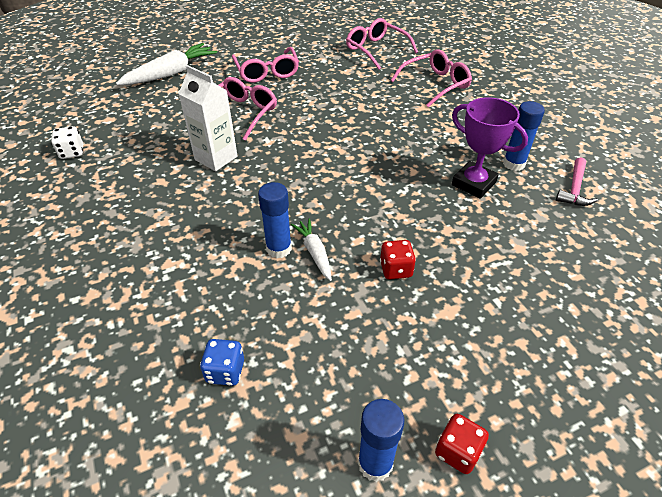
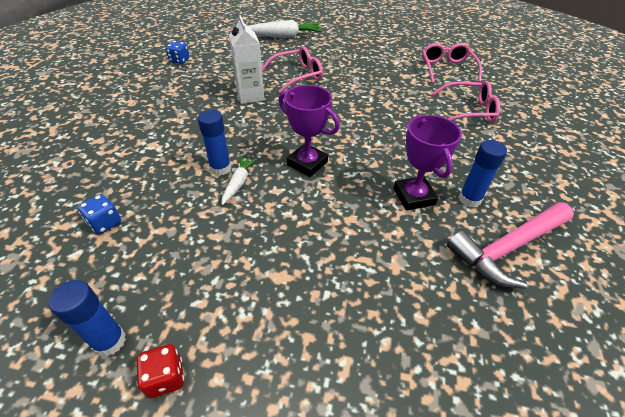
camera: 35 degrees right, 0 degrees up
(72, 152) = (179, 60): white dice -> blue dice
(267, 72) = (345, 56): pink glasses -> none
(356, 200) = (307, 163): none -> purple trophy
(396, 269) = (278, 224): red dice -> none
(574, 189) = (507, 248): pink hammer -> pink hammer, size x1.83

